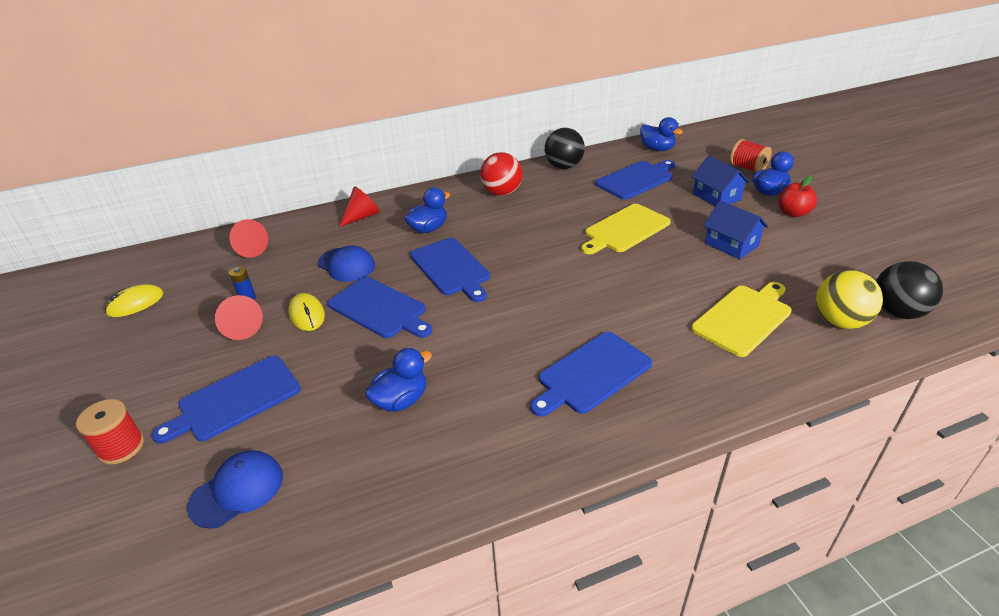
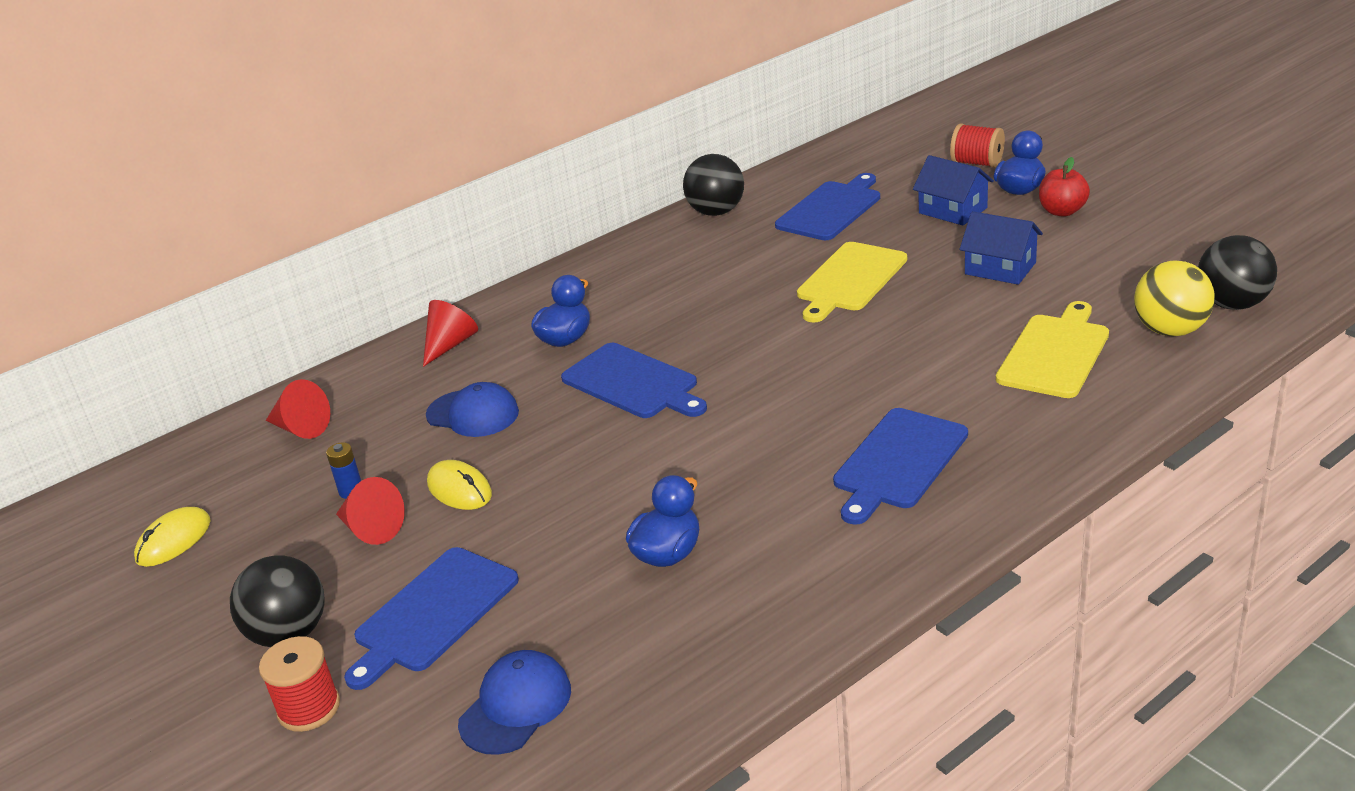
camera: 15 degrees left, 5 degrees down
(148, 388) = (289, 634): none -> black ball
(380, 309) = (563, 457): blue cutting board -> none
(502, 193) = (645, 267): red ball -> none
(657, 149) = (839, 161): blue duck -> none

